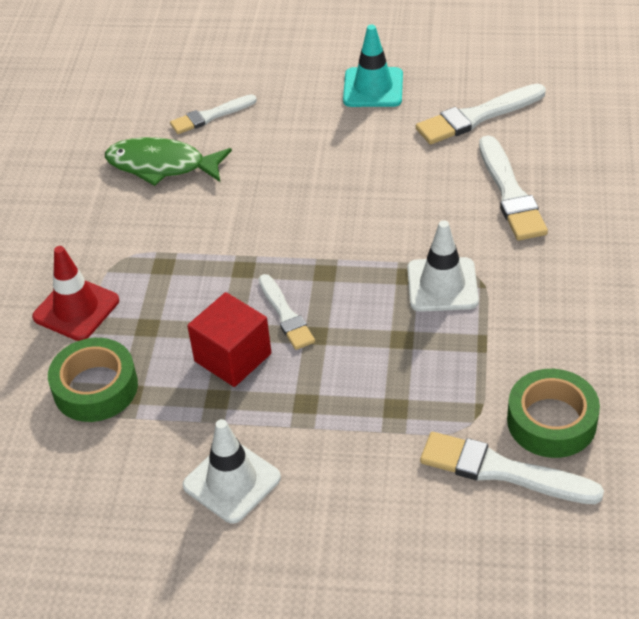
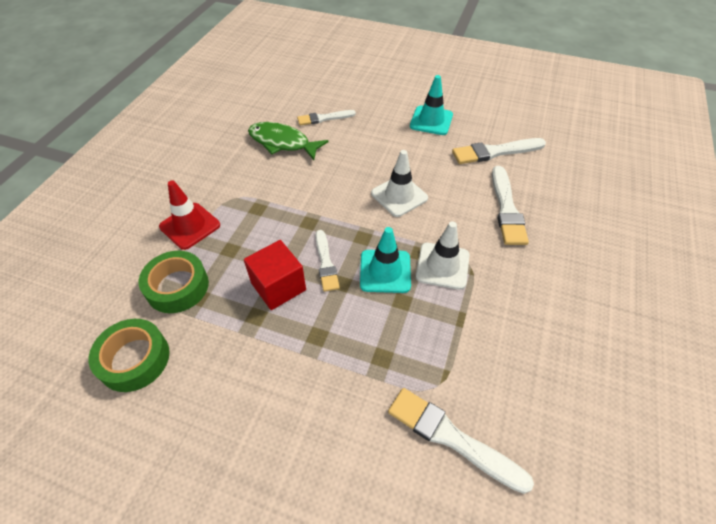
camera: 10 degrees right, 5 degrees up
(232, 481) = (241, 389): white traffic cone -> white traffic cone (399, 196)
(368, 308) = (385, 271): none -> turquoise traffic cone
(551, 421) = (501, 401): green tape -> green tape (134, 359)

